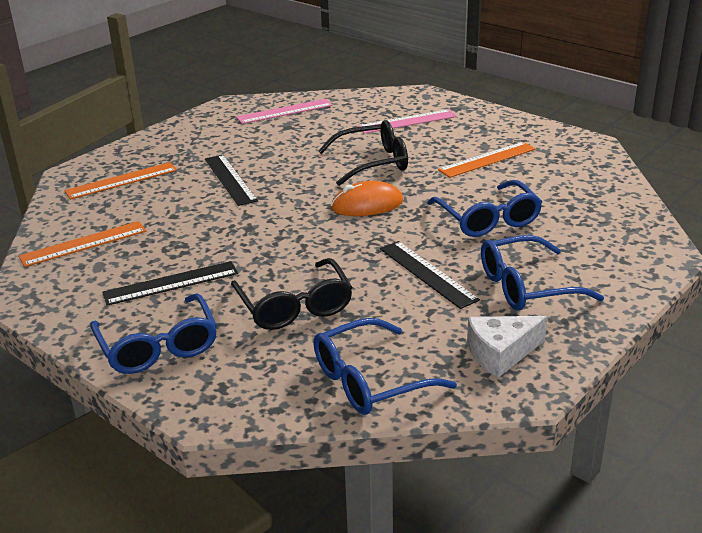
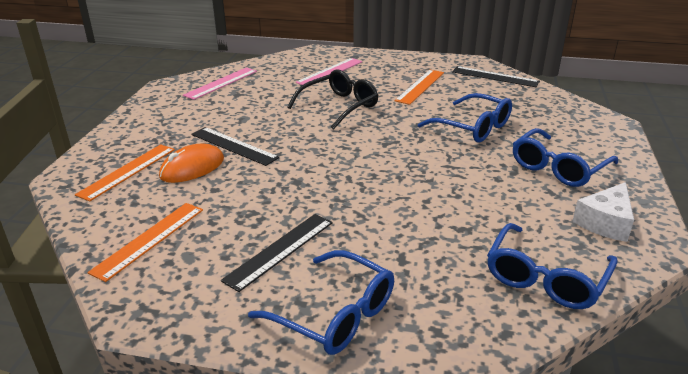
camera: 30 degrees left, 0 degrees up
(294, 306) = (413, 236): black glasses -> none
(367, 205) = (373, 138): orange mouse -> orange mouse (192, 168)
(427, 274) = (481, 178): black ruler -> black ruler (495, 77)

